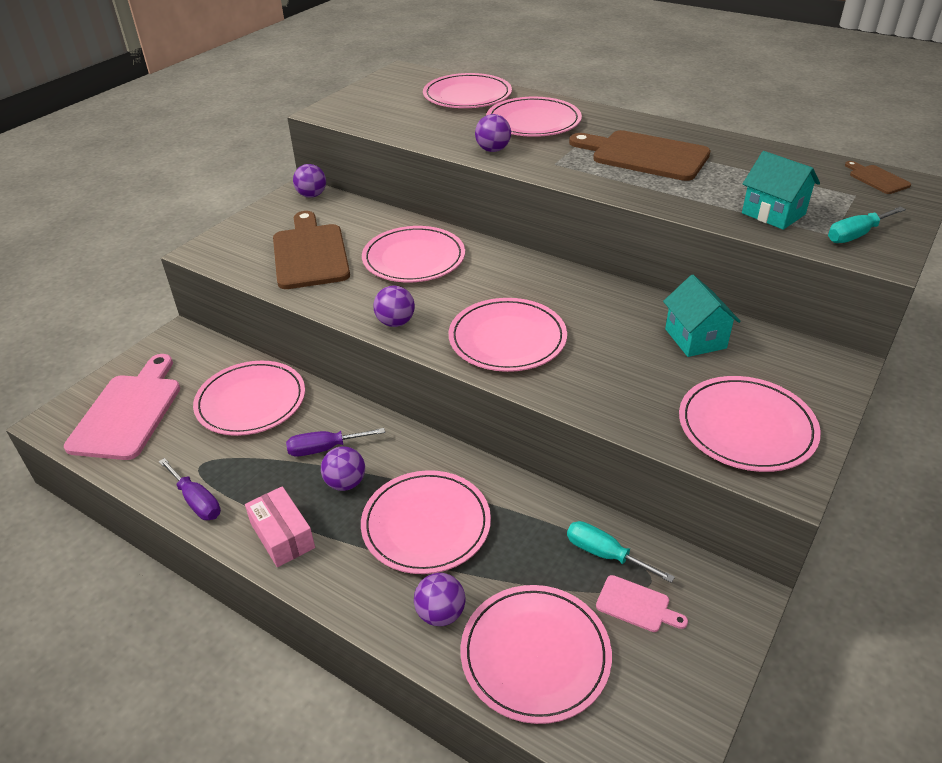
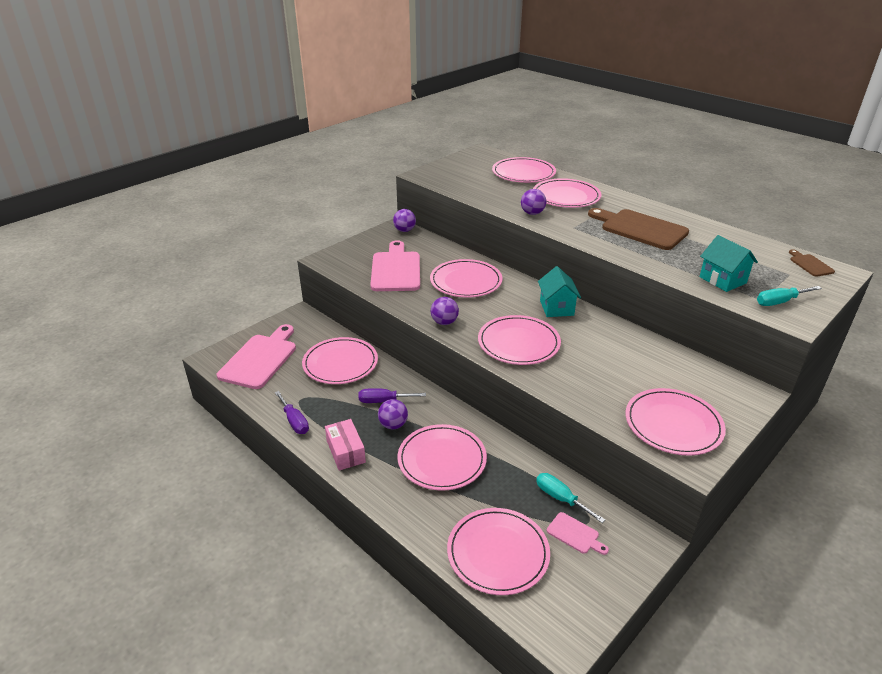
camera: 10 degrees right, 5 degrees down
(310, 253) = (396, 269): brown cutting board -> pink cutting board
(440, 613) = (440, 517): purple ball -> none
(695, 338) = (652, 361): turquoise house -> turquoise house (556, 308)

